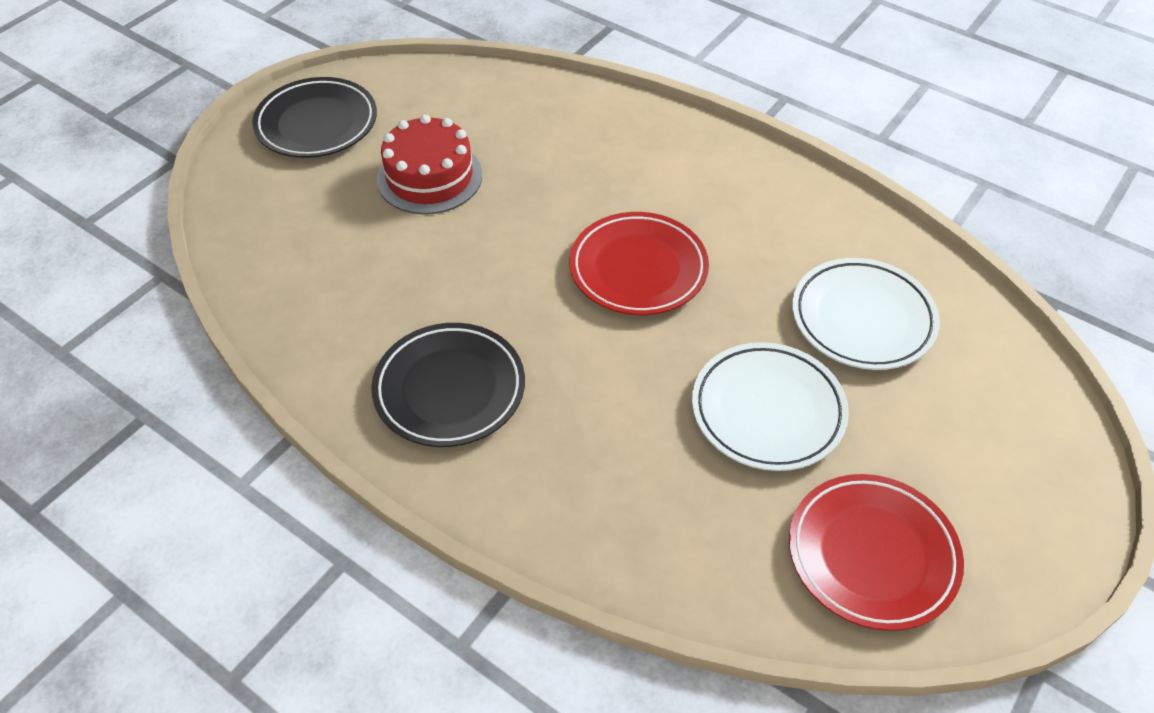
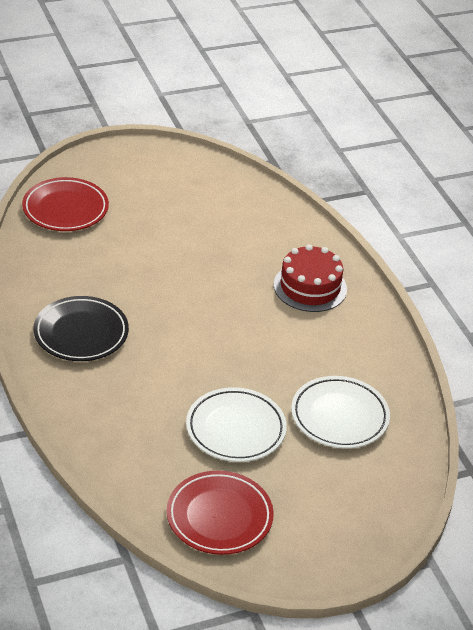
camera: 30 degrees right, 10 degrees down
(317, 124) = (134, 168): black plate -> none
(429, 177) = (169, 226): red cake -> red cake (310, 287)
(638, 269) = (238, 328): red plate -> red plate (65, 209)

